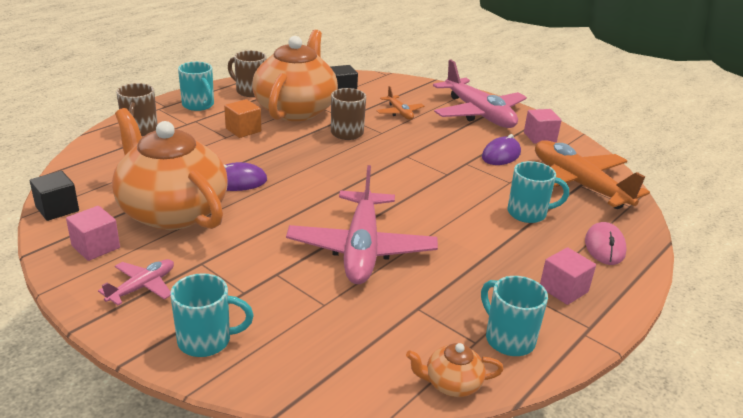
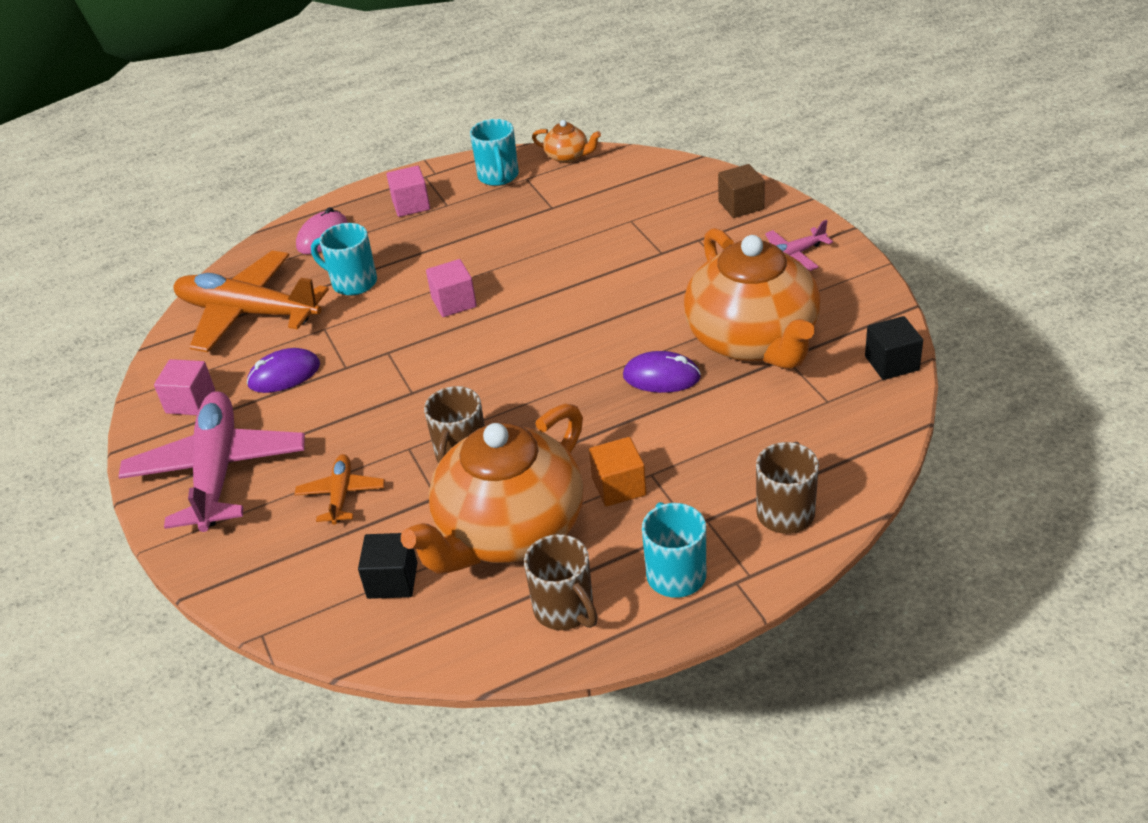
camera: 150 degrees left, 10 degrees up
(96, 247) = (840, 305): pink cube -> pink cube (454, 302)
(206, 341) = (741, 205): turquoise mug -> brown cube
(361, 249) = (564, 266): pink plane -> none
(578, 184) = (248, 313): orange plane -> orange plane turned 120 degrees clockwise

